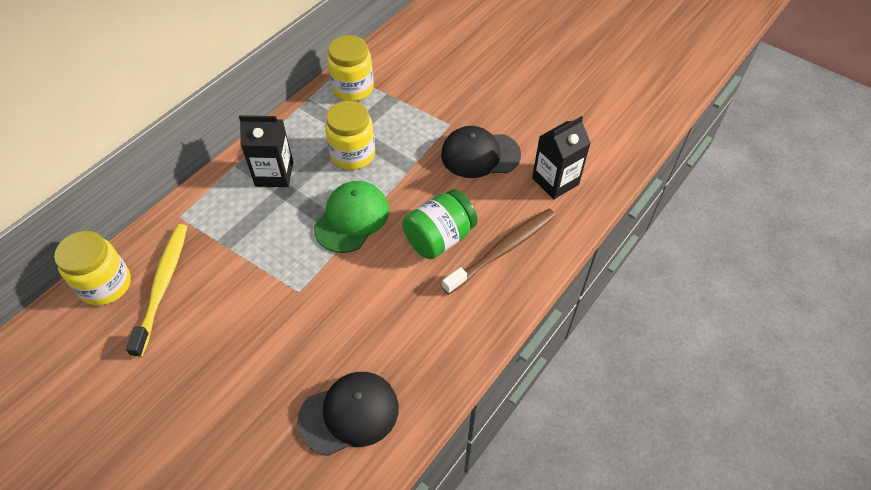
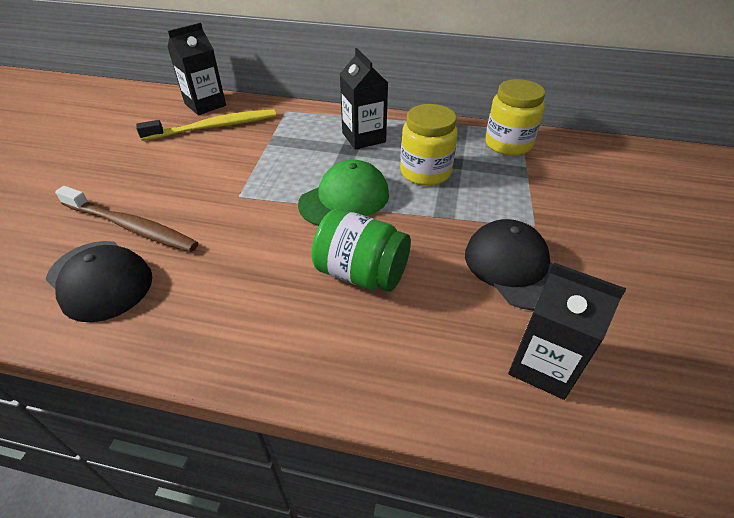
camera: 65 degrees right, 10 degrees down
(106, 285) = (205, 104): yellow jar -> black carton
(352, 218) = (344, 199): green cap -> green cap turned 45 degrees counterclockwise
(503, 250) = (381, 342): brown toothbrush -> brown toothbrush (132, 227)

